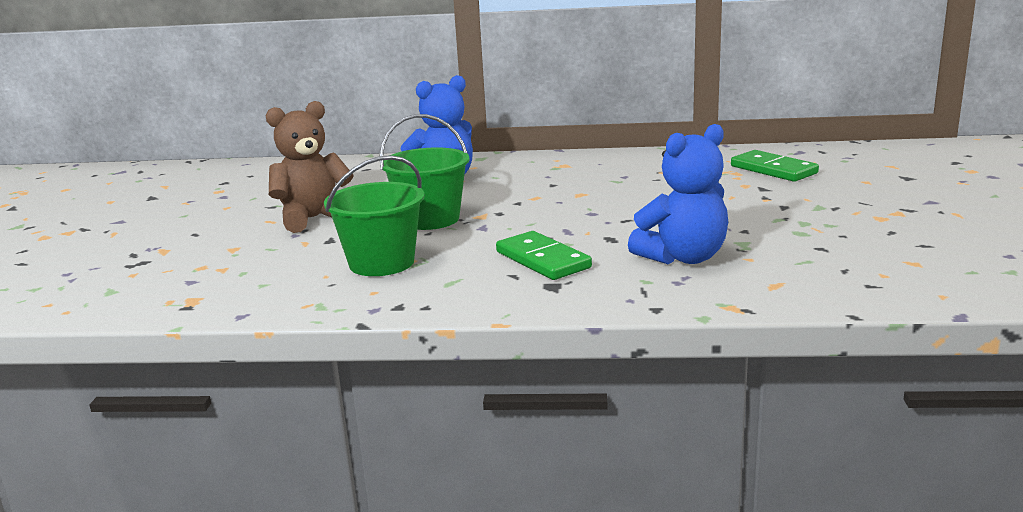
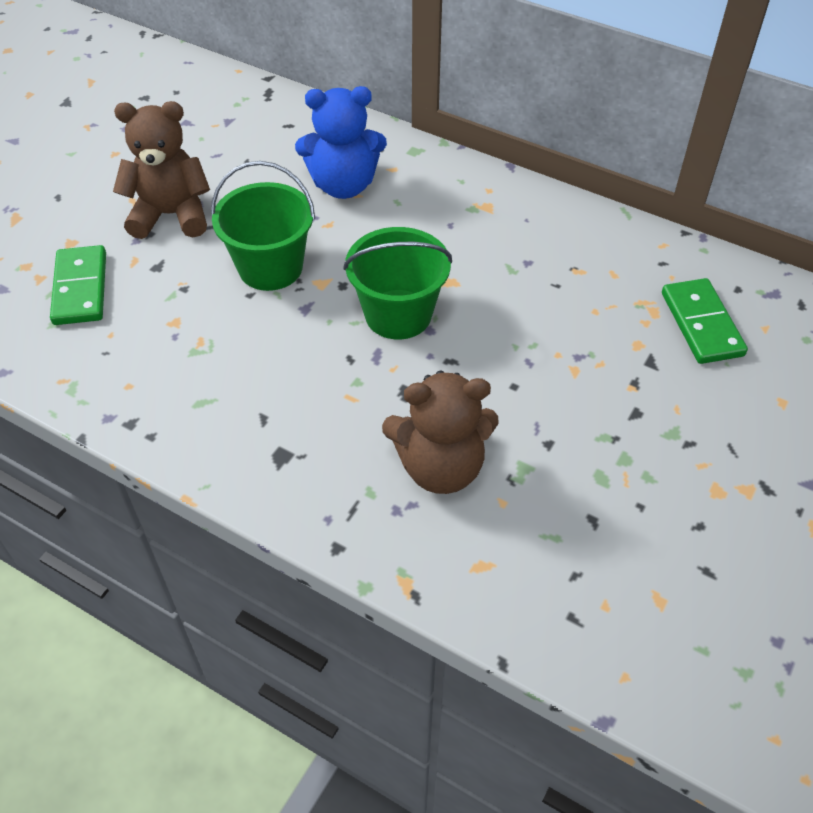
camera: 25 degrees right, 30 degrees up
(381, 263) = (170, 335): green bucket -> green bucket (398, 314)
(542, 260) = (309, 403): green domino -> green domino (80, 288)
(683, 257) = (440, 467): blue teddy bear -> brown teddy bear

